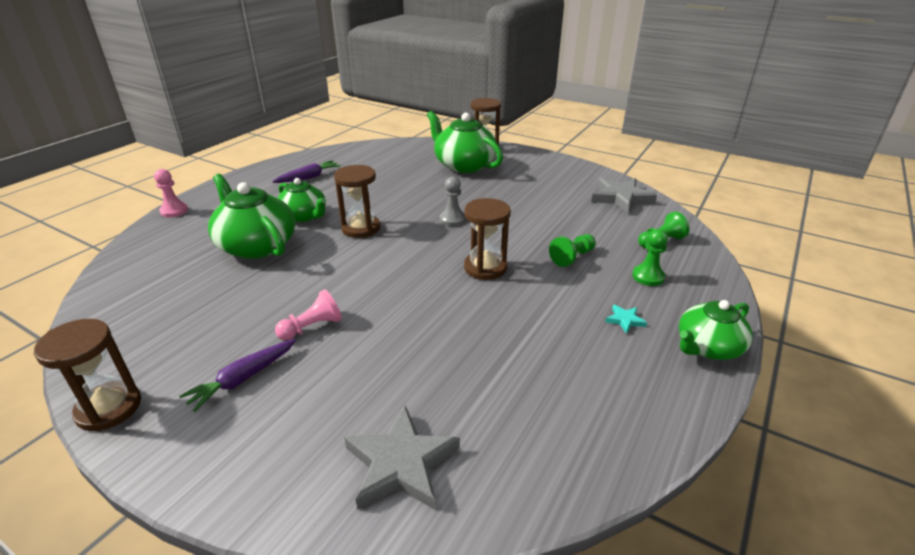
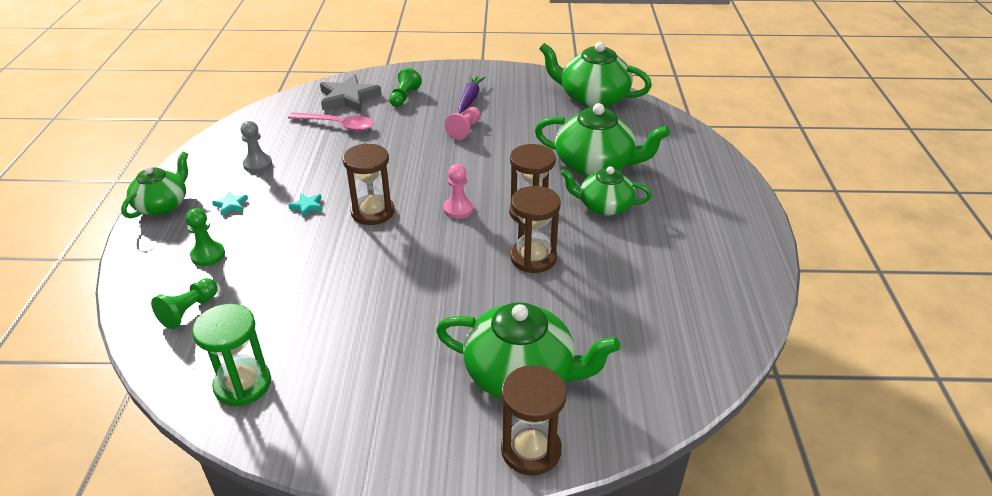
camera: 150 degrees right, 5 degrees up
(109, 408) = (519, 72): brown hourglass -> brown hourglass (533, 258)
(121, 318) = (592, 98): none -> green teapot
(174, 211) = (729, 168): pink pawn -> pink pawn (458, 209)
(309, 177) = (688, 260): purple carrot -> none
(452, 219) = (448, 257): grey pawn -> grey pawn (258, 164)
(455, 401) = (337, 125): none -> pink spoon
(543, 293) = (307, 206): none -> turquoise star
(572, 257) = (290, 252): green pawn -> green pawn (404, 97)
(621, 198) = (243, 384): grey star -> green hourglass

